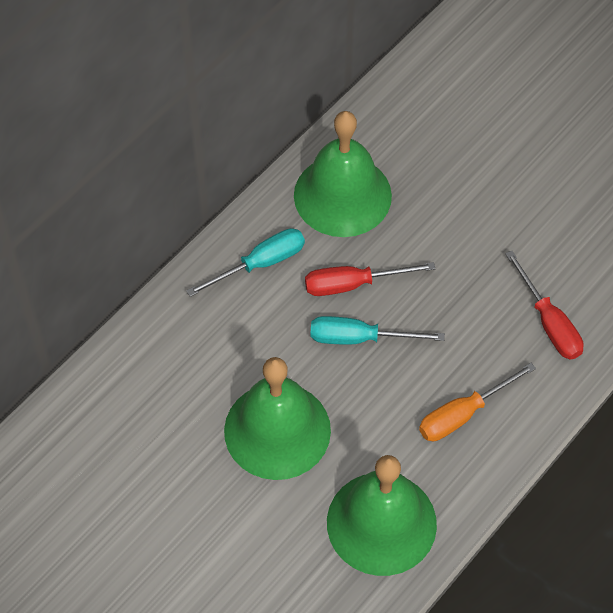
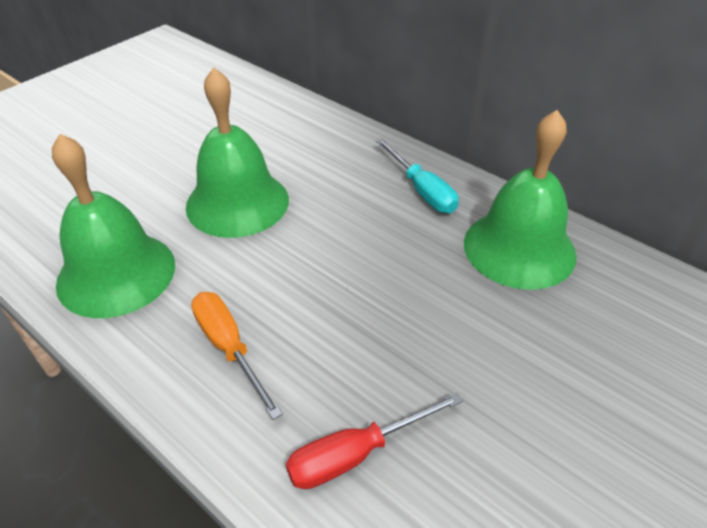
camera: 90 degrees right, 15 degrees down
(353, 284) = (403, 255): red screwdriver -> none
(359, 338) = (336, 259): turquoise screwdriver -> none

